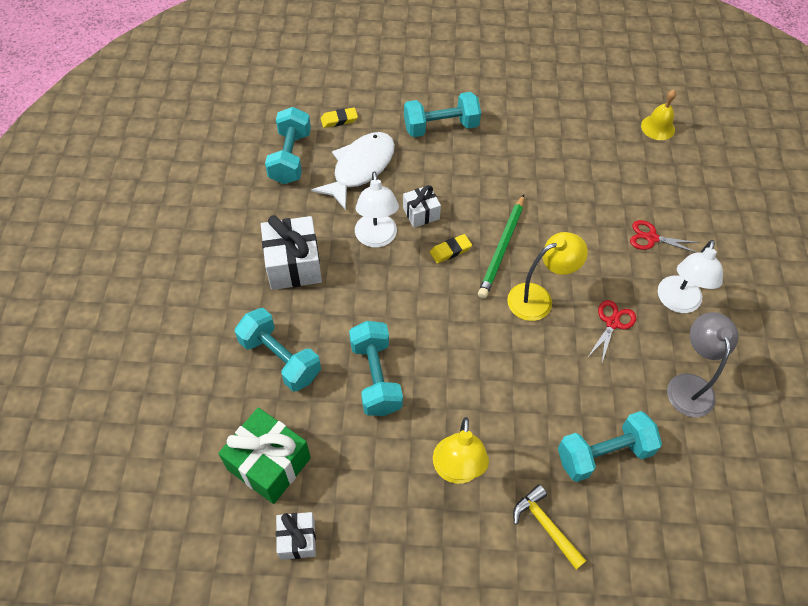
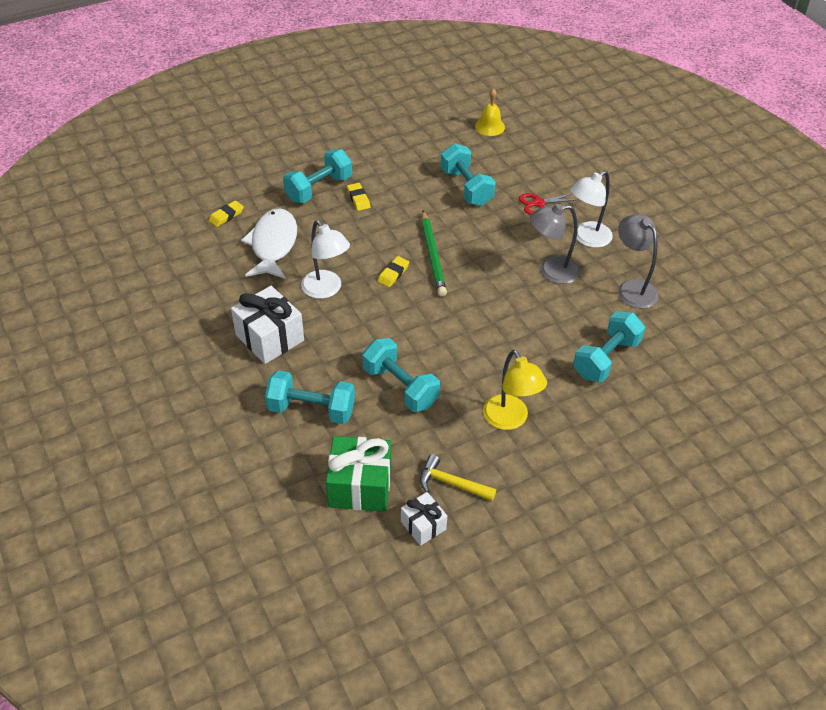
camera: 30 degrees left, 10 degrees down
(290, 157) = (204, 260): turquoise dumbbell -> turquoise dumbbell (466, 187)
(421, 213) = (349, 257): white gift -> none
(471, 154) = (358, 199): none -> yellow eraser
(538, 298) = (485, 278): yellow lamp -> none
(545, 525) = (599, 423): yellow hammer -> yellow hammer (451, 483)
(612, 323) = (551, 271): red scissors -> grey lamp
(677, 302) = (587, 238): white lamp -> white lamp turned 60 degrees clockwise

